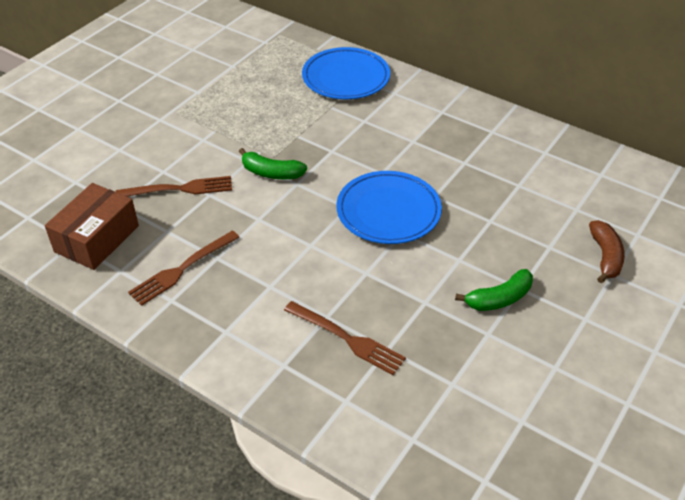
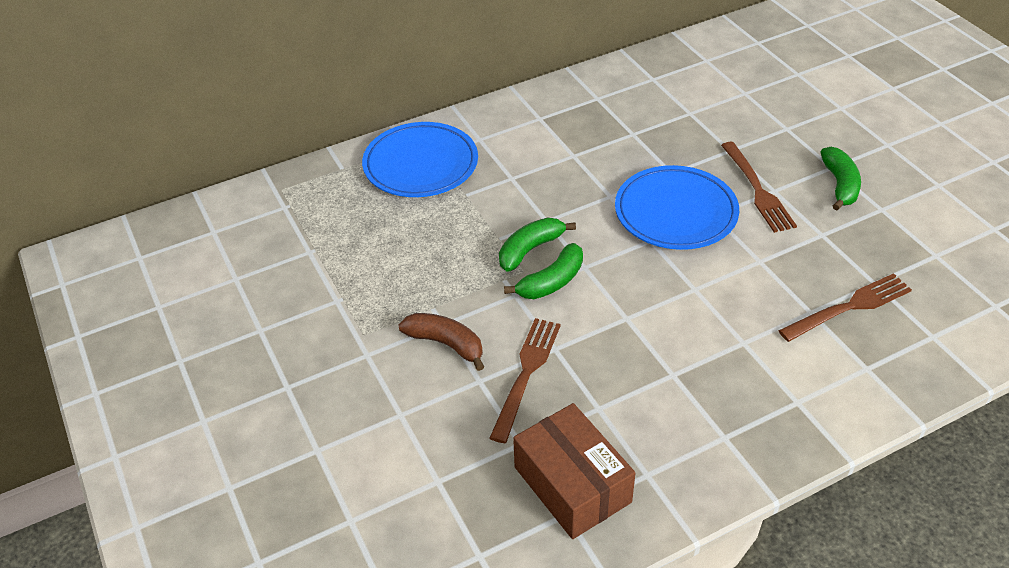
camera: 60 degrees left, 0 degrees up
(182, 269) = (676, 412): brown fork -> brown fork (757, 190)
(296, 153) = (530, 249): none -> green banana
(605, 257) = (816, 102): brown banana -> brown banana (446, 344)

